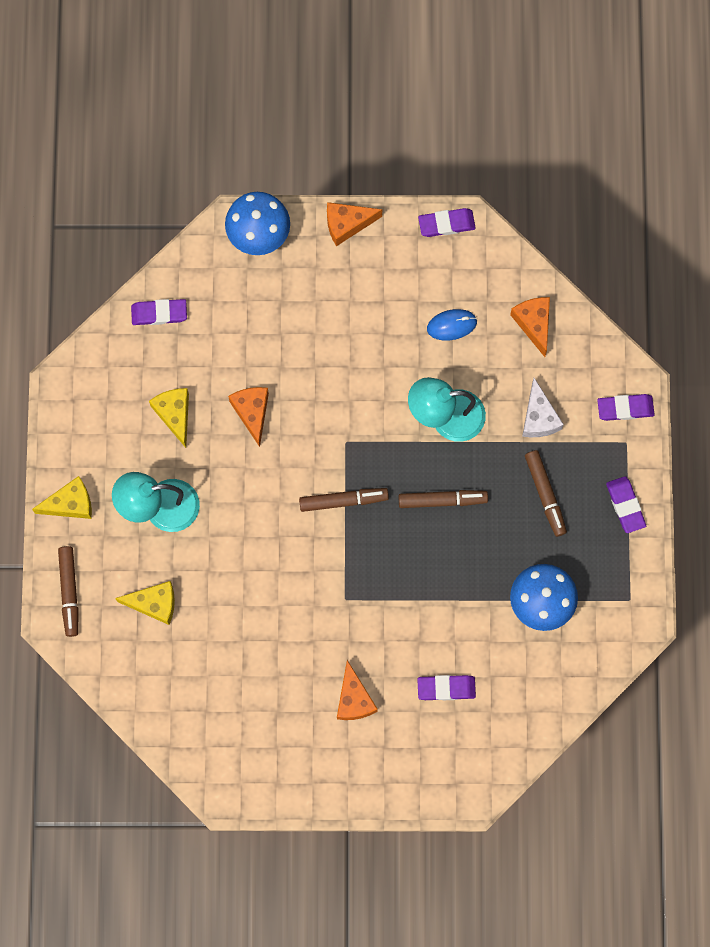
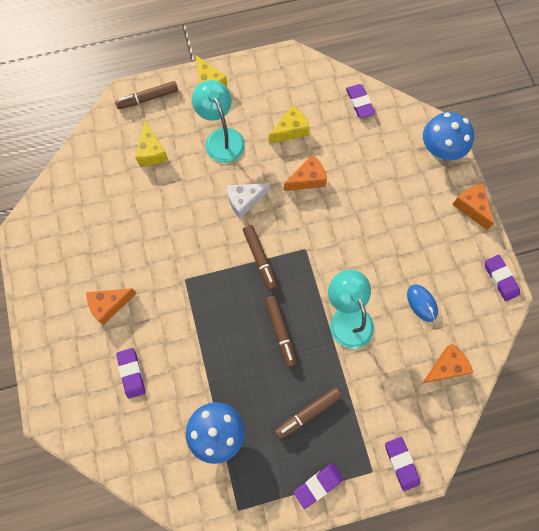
camera: 75 degrees right, 5 degrees down
(538, 417) = (370, 391): white cheese -> white cheese (244, 201)

